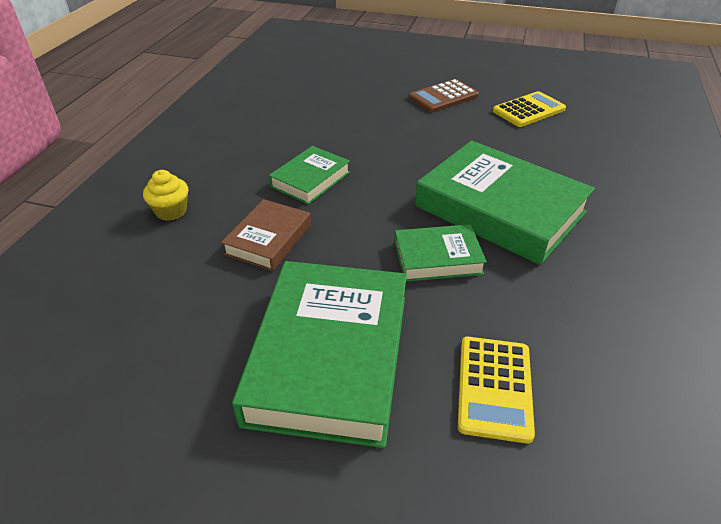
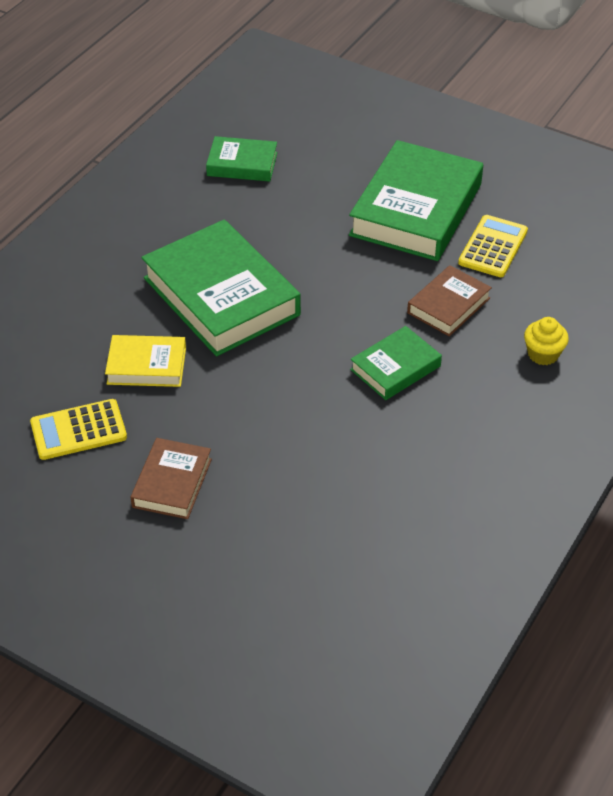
camera: 165 degrees left, 5 degrees up
(437, 258) = (306, 262): green book -> green book (242, 164)
(443, 97) = (172, 483): brown calculator -> brown book
(494, 388) = (314, 175): yellow calculator -> yellow calculator (493, 247)
(517, 150) = (146, 366): none -> yellow book

